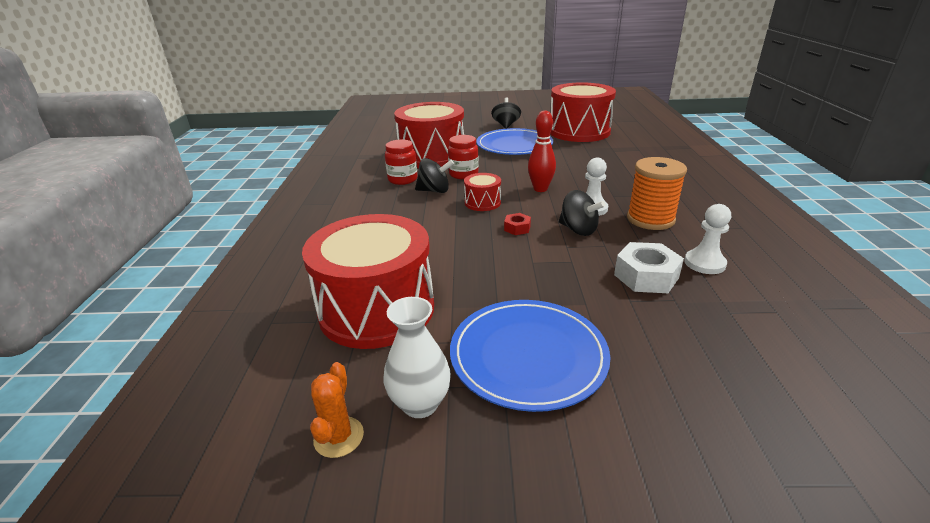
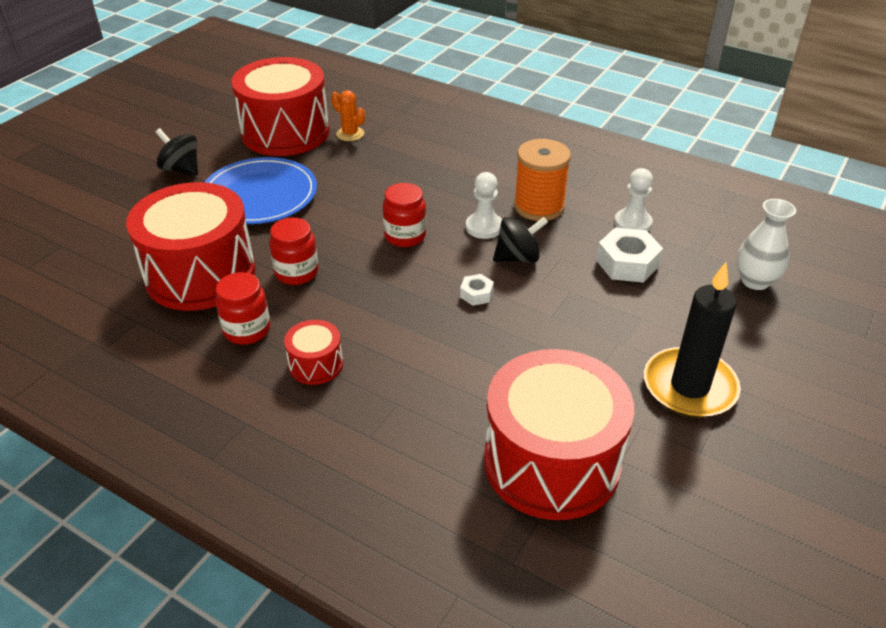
camera: 60 degrees left, 10 degrees up
(339, 437) = (727, 549): orange cactus -> orange cactus (350, 134)
(420, 404) = (713, 479): white vase -> white vase (755, 281)
(434, 191) = (316, 315): black spinning top -> none
(482, 202) = (392, 291): red drum -> red drum (316, 364)
(517, 228) = (476, 294): red nut -> white nut
(528, 356) = (689, 387): blue plate -> black candle
(540, 189) = (405, 236): red bowling pin -> red jar

